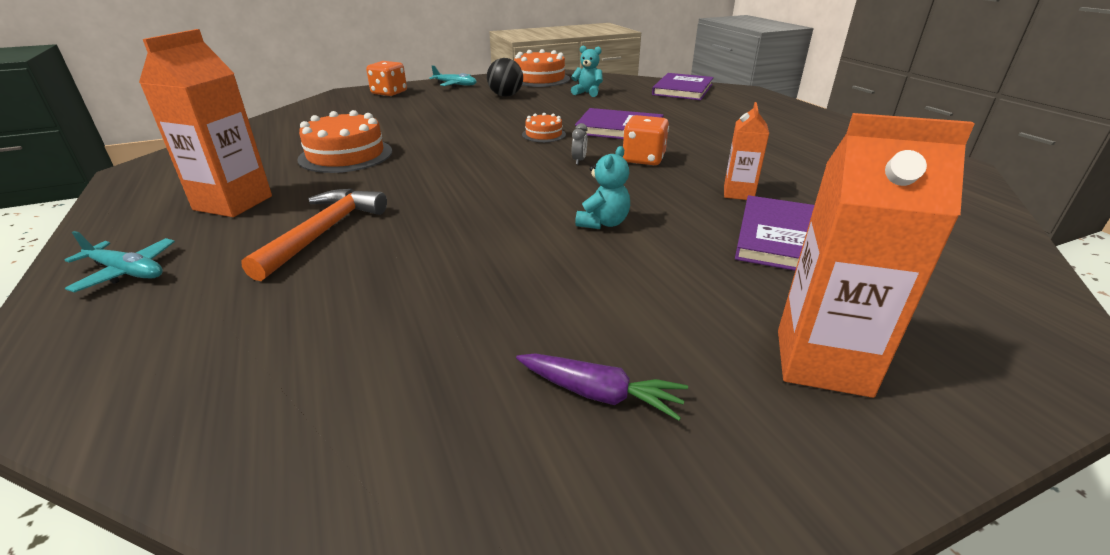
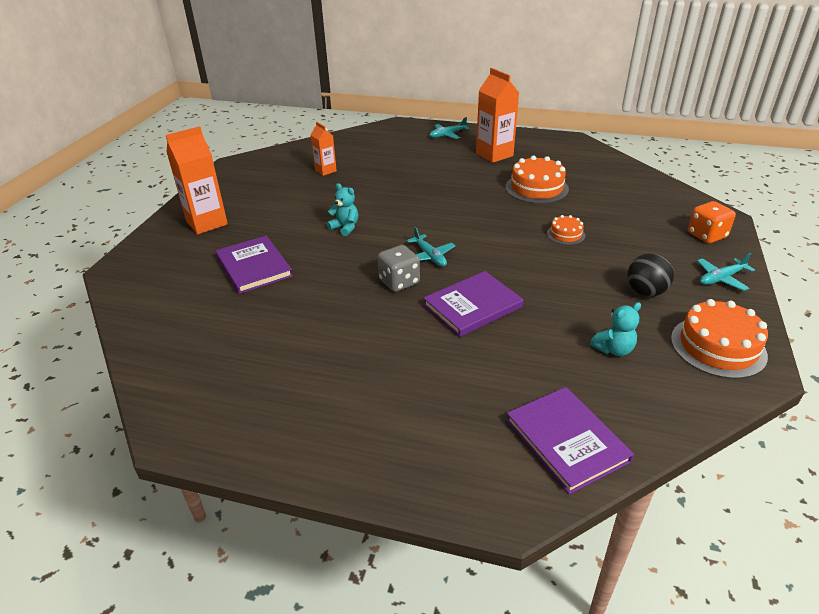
camera: 130 degrees right, 5 degrees up
(324, 232) = (433, 167): orange hammer -> none
(543, 134) = (499, 265): orange cake -> orange cake (565, 234)
(579, 161) = (430, 256): grey clock -> turquoise plane
(599, 394) = (264, 185): purple carrot -> none
(603, 223) = (345, 227): turquoise teddy bear -> turquoise teddy bear turned 150 degrees clockwise
(643, 159) = (399, 282): orange dice -> grey dice
(738, 193) = (307, 286): orange carton -> orange carton (325, 171)

